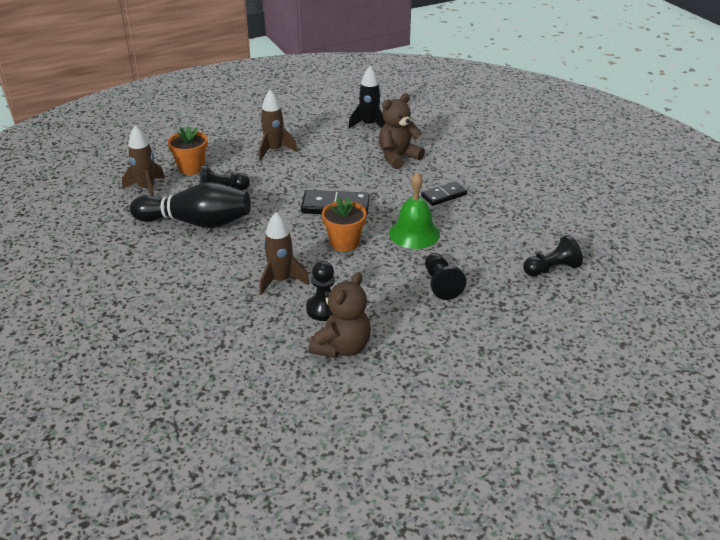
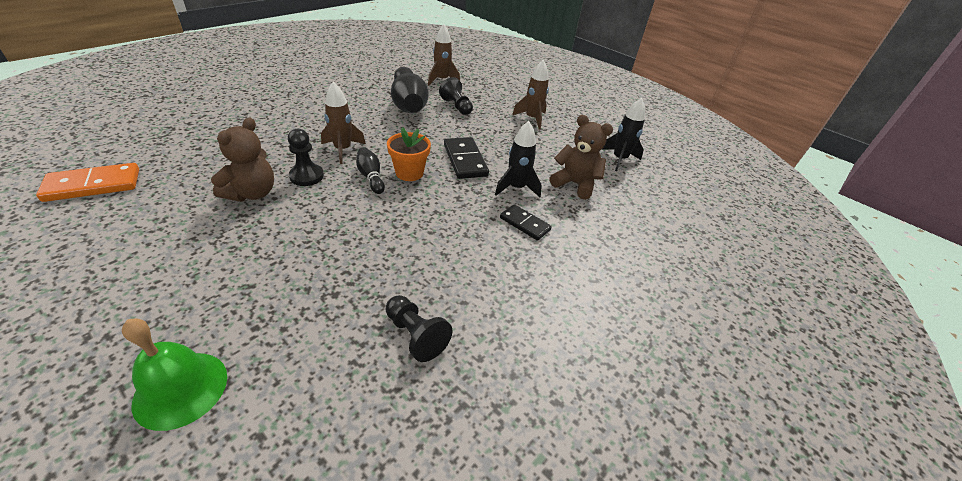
camera: 65 degrees right, 5 degrees up
(191, 168) = (480, 90): orange flower pot -> none
(277, 474) = (93, 185): none -> orange domino
(342, 267) = (371, 177): none -> black bowling pin
(342, 347) = (252, 193): brown teddy bear -> brown teddy bear turned 75 degrees counterclockwise
(392, 188) = (516, 188): none -> black rocket
(414, 233) = (443, 212): green bell -> green bell (181, 389)
(441, 284) = (359, 241): black pawn -> none

